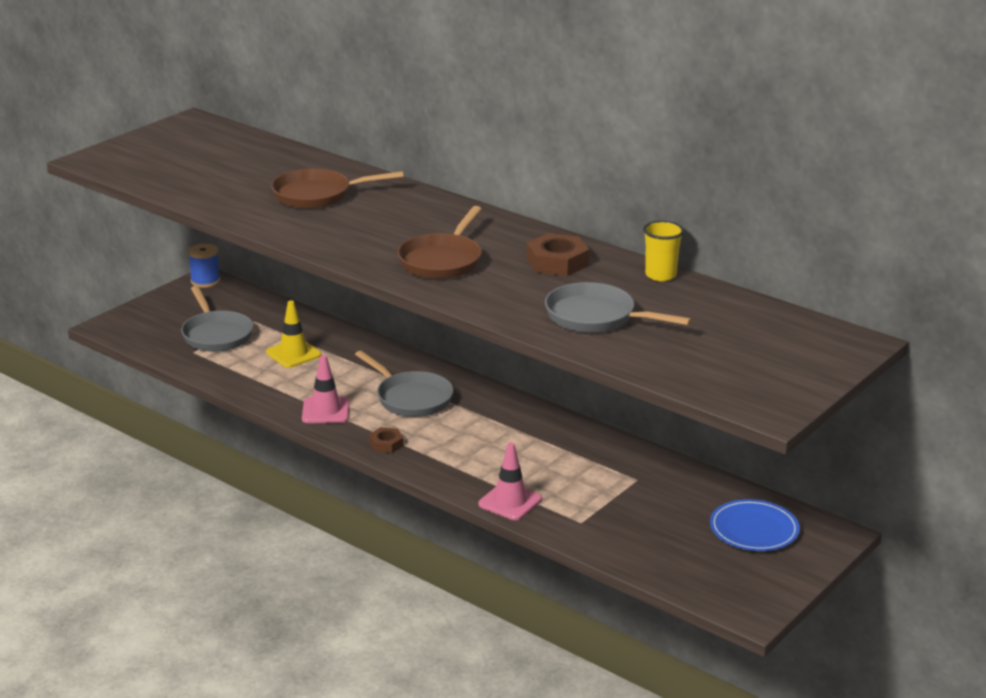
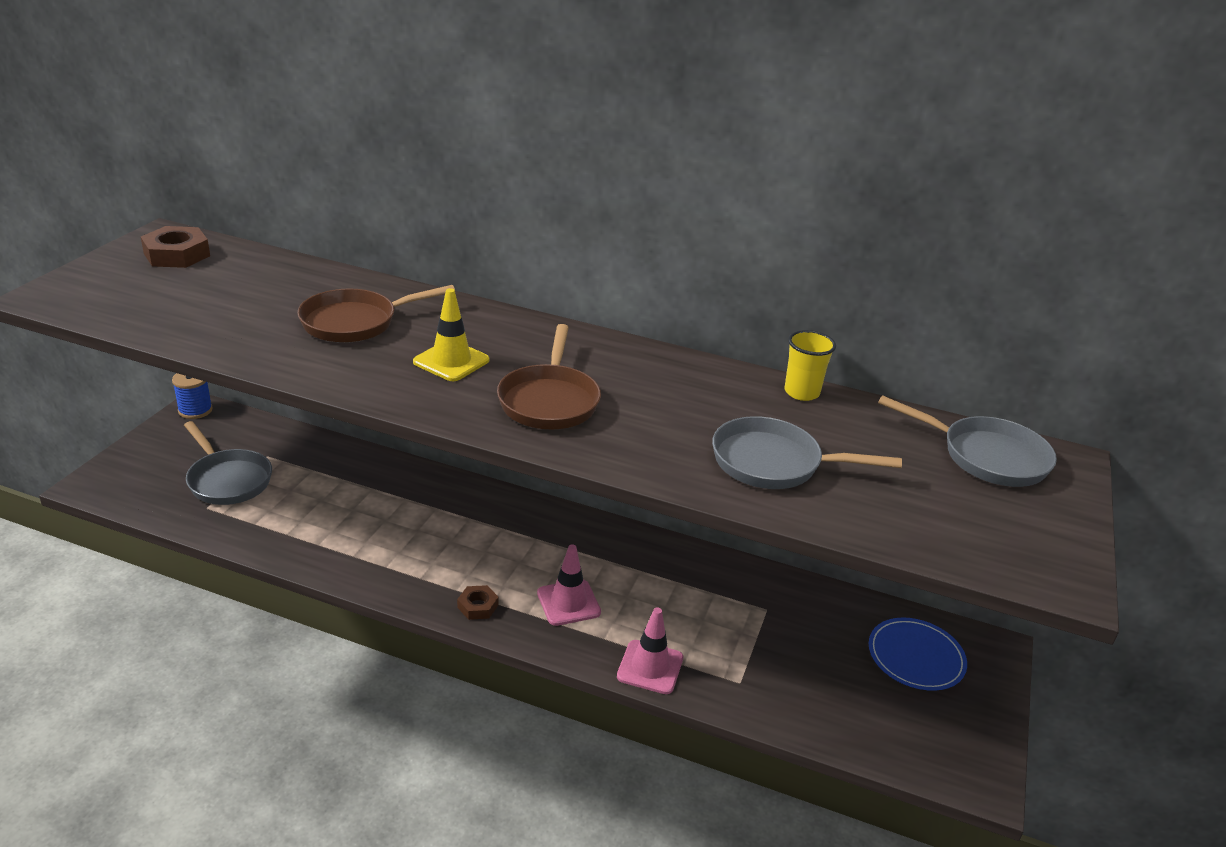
camera: 20 degrees left, 5 degrees up
(293, 354) = (327, 494): yellow traffic cone -> yellow traffic cone (451, 361)
(325, 411) = (390, 569): pink traffic cone -> pink traffic cone (568, 603)
(410, 398) = (480, 536): grey pan -> grey pan (986, 457)
(557, 262) = (680, 387): brown nut -> brown nut (177, 254)

